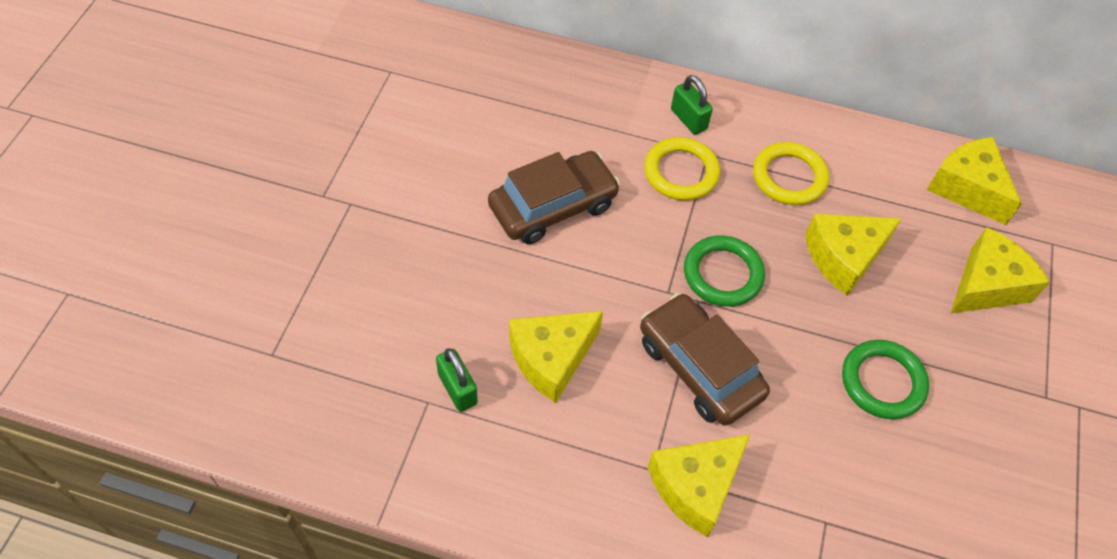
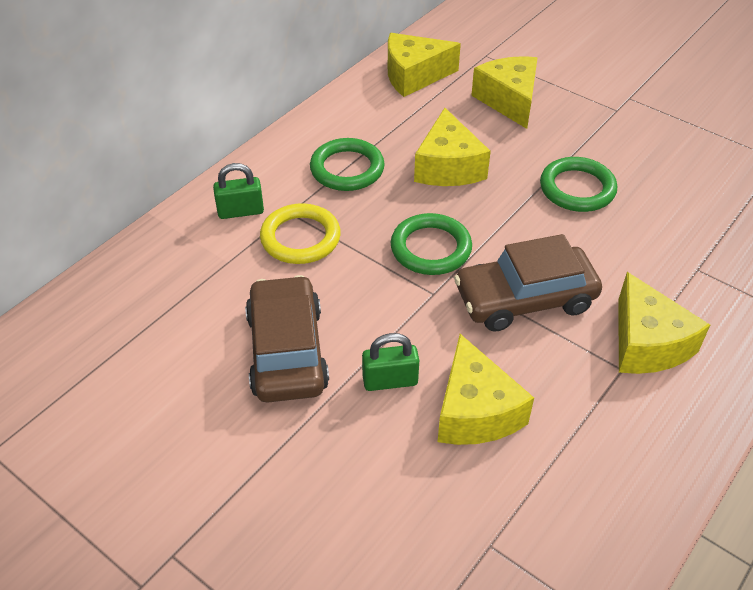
camera: 65 degrees left, 10 degrees down
(457, 389) = (483, 510): green padlock -> green padlock (390, 380)
(789, 177) = (347, 169): yellow ring -> green ring

